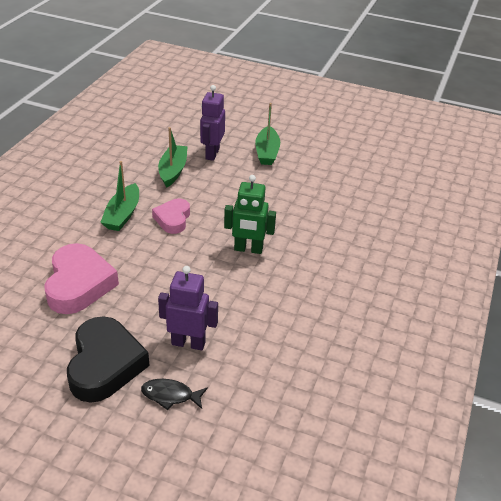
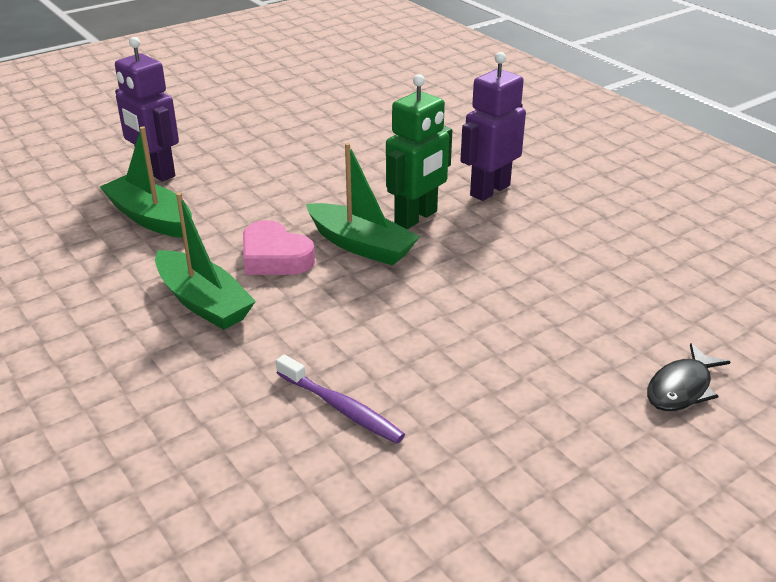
camera: 55 degrees left, 5 degrees down
(79, 284) = (341, 408): pink heart -> purple toothbrush
(105, 364) = (572, 437): black heart -> none
(188, 343) = (578, 334): purple robot -> purple robot (489, 190)
(267, 152) = (216, 131): green boat -> green boat (361, 245)

